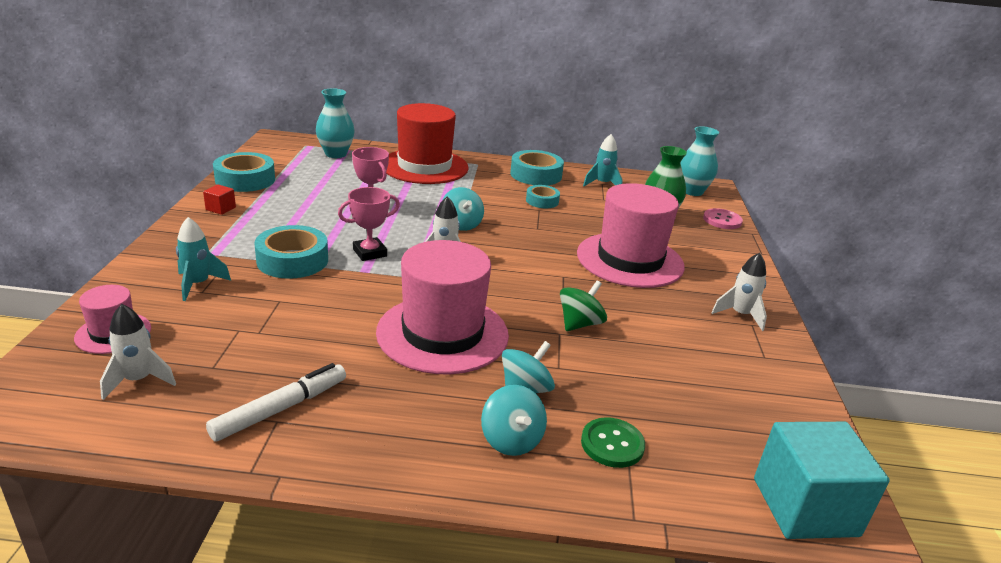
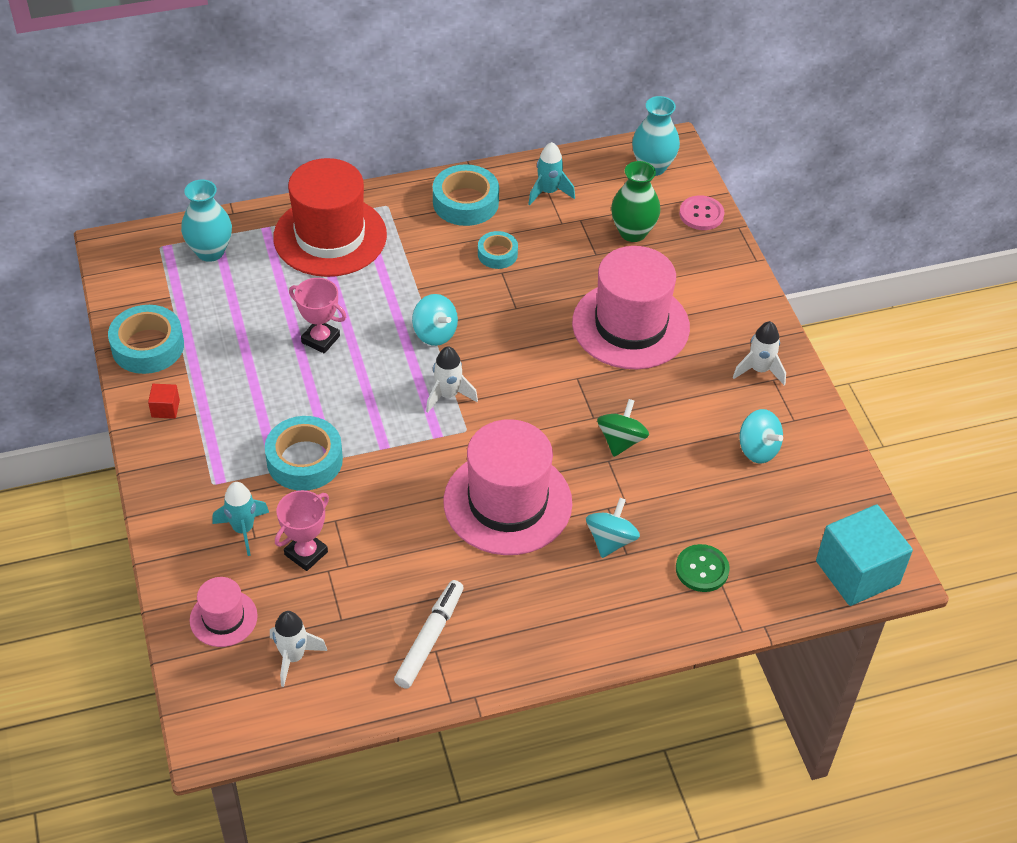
camera: 20 degrees left, 20 degrees up
(369, 253) = (371, 418): pink trophy -> pink trophy (306, 553)
(511, 440) = (625, 596): turquoise spinning top -> turquoise spinning top (758, 449)

